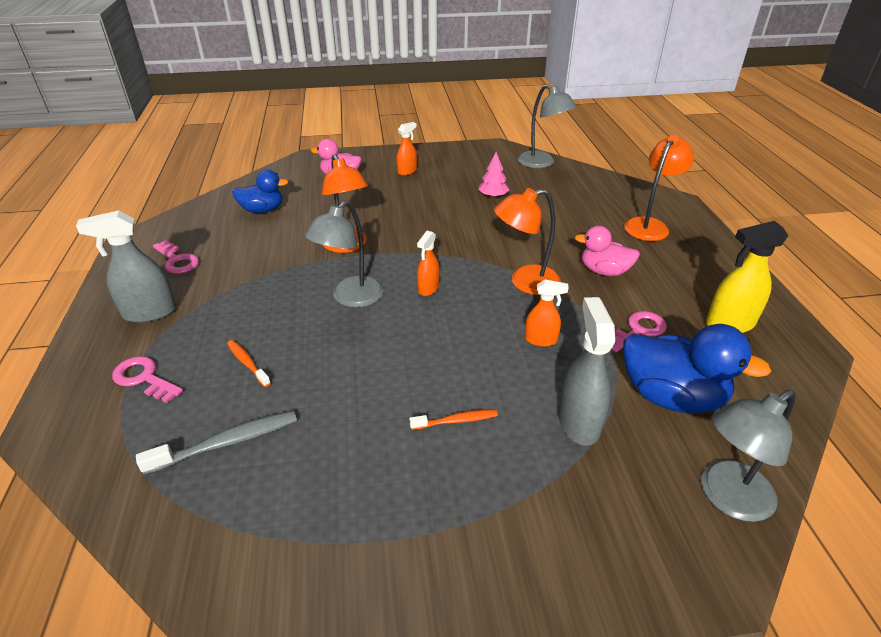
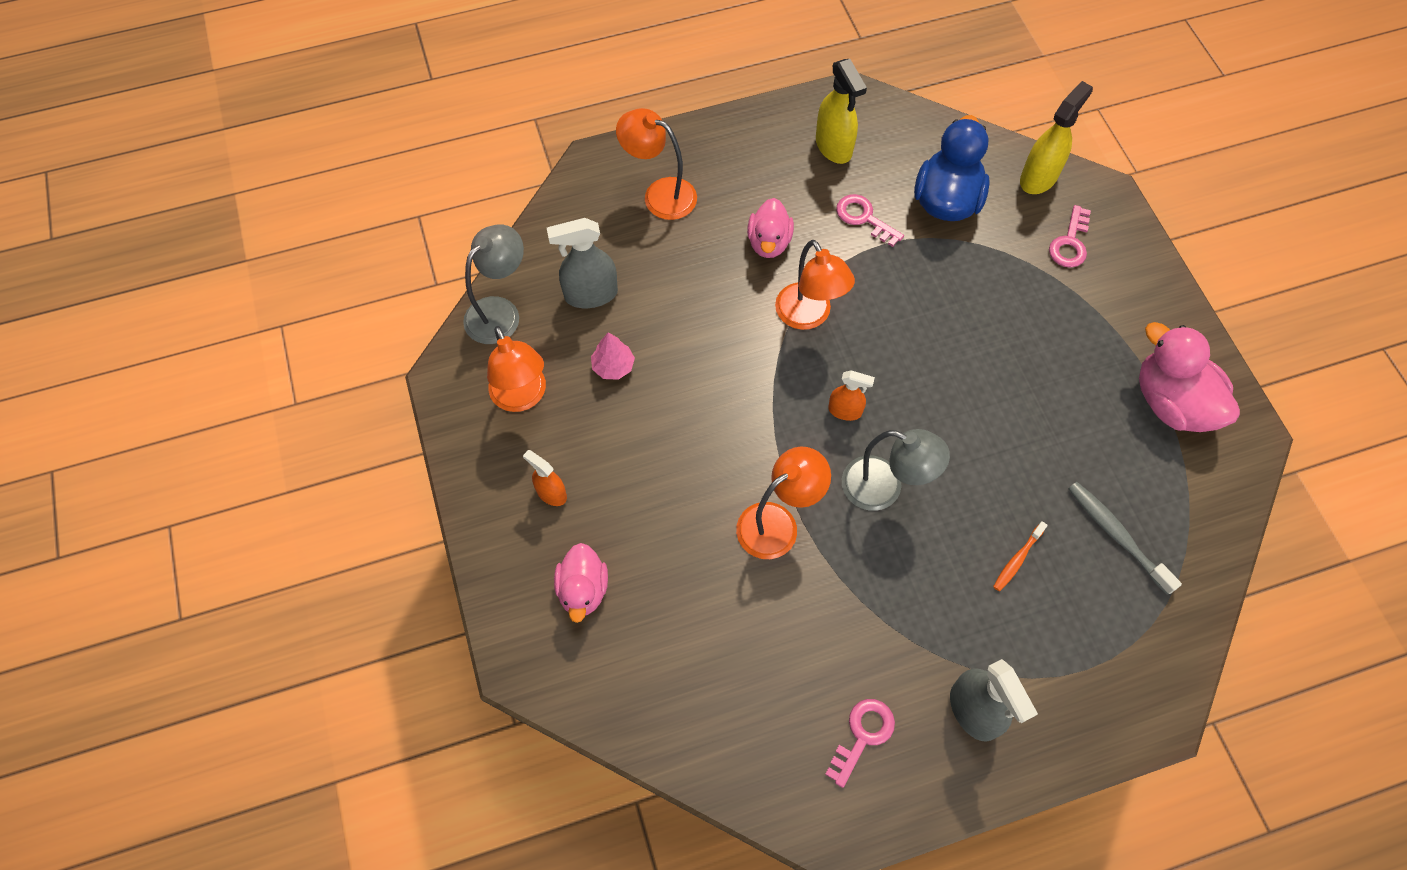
camera: 100 degrees left, 25 degrees up
(144, 378) = (1071, 655): pink key -> pink key (1070, 243)
(262, 210) = (707, 673): blue duck -> none
(357, 551) = (1171, 403): none -> pink duck
(456, 421) = (1027, 356): orange toothbrush -> none
(476, 166) = (522, 397): none -> orange lamp
(541, 340) = (901, 297): orange spray bottle -> none
(578, 422) = (998, 266): grey spray bottle -> grey spray bottle (590, 294)
(727, 498) = (1038, 178): grey lamp -> yellow spray bottle

